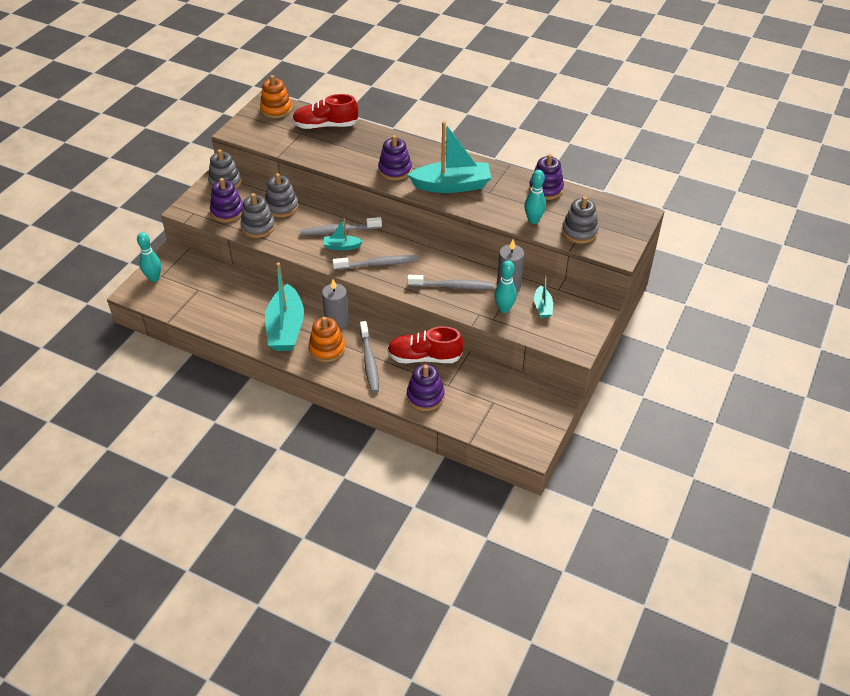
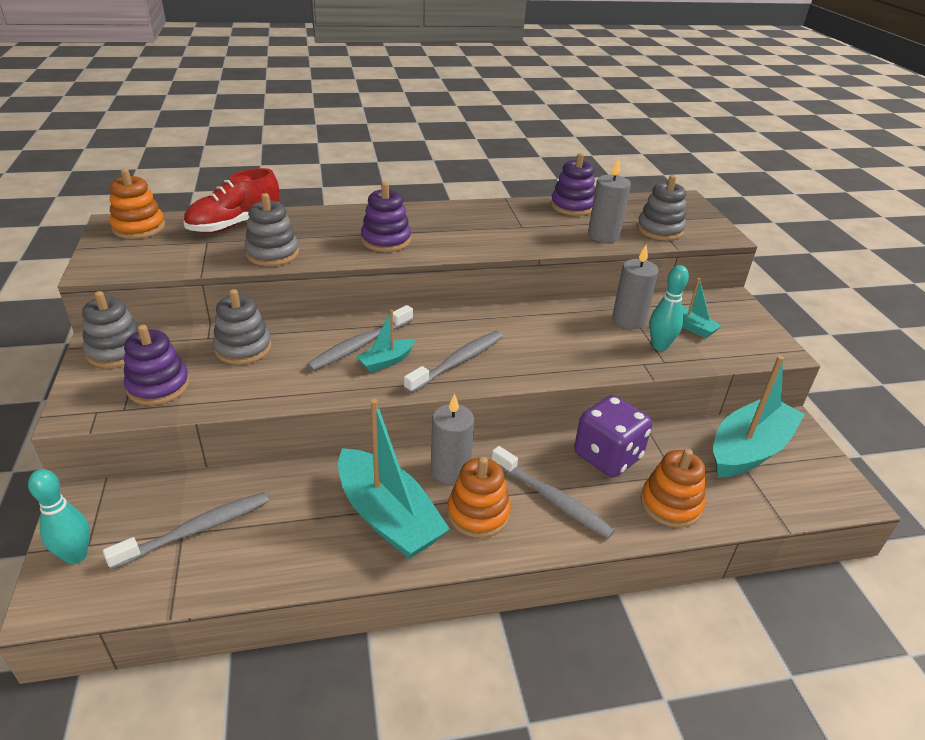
camera: 40 degrees left, 10 degrees down
(258, 227) = (233, 386): grey stacking toy -> grey stacking toy (272, 253)
(424, 357) = (607, 456): red shoe -> purple dice
(425, 396) = (670, 504): purple stacking toy -> orange stacking toy
(452, 185) = (473, 234): turquoise boat -> turquoise boat (749, 449)
(452, 286) = (576, 347): grey toothbrush -> grey toothbrush (196, 530)
(533, 220) = (603, 235): turquoise bowling pin -> grey candle

